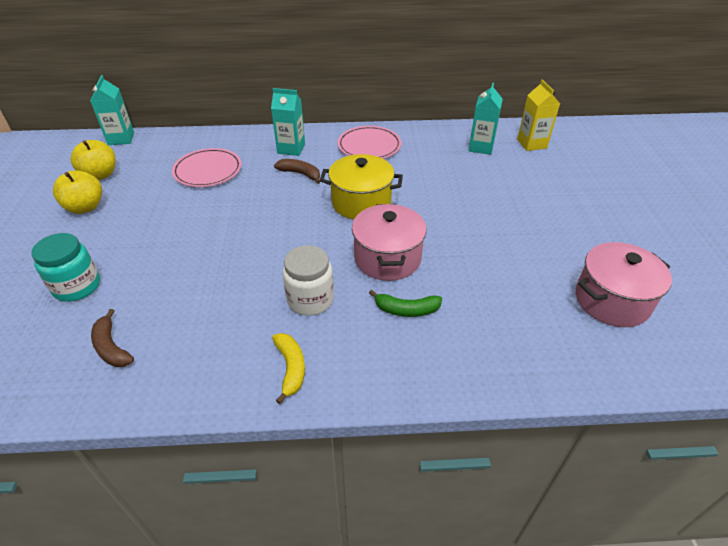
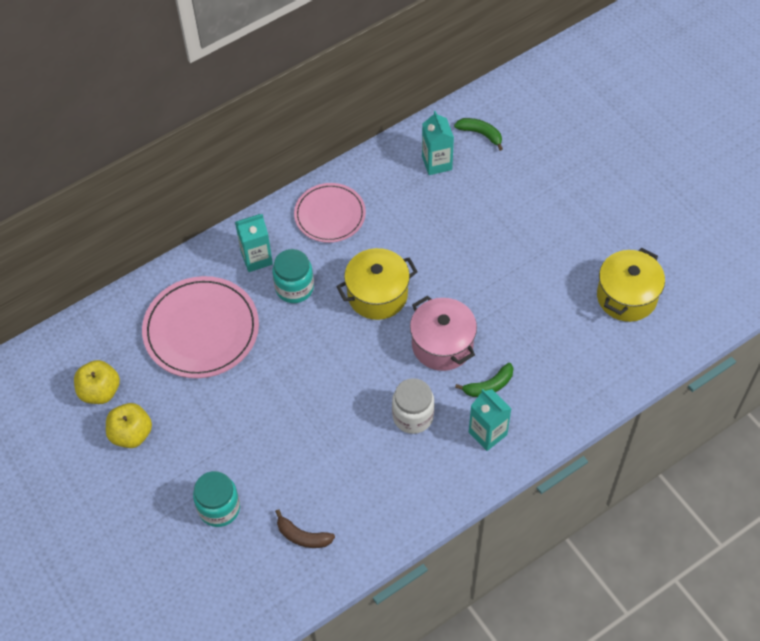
camera: 30 degrees left, 15 degrees up
(121, 139) = (65, 335): turquoise carton -> turquoise carton (487, 433)
(208, 170) = (201, 330): pink plate -> pink plate, size x1.55
(291, 368) = (443, 477): yellow banana -> none
(300, 174) = (294, 288): brown banana -> turquoise jar
(532, 144) = (480, 134): yellow carton -> green banana
(612, 300) = (626, 296): pink pot -> yellow pot

